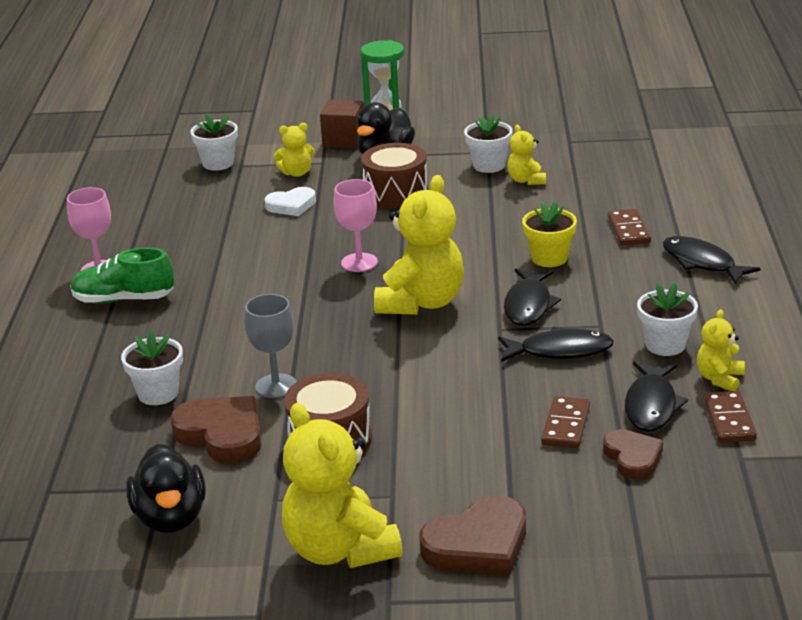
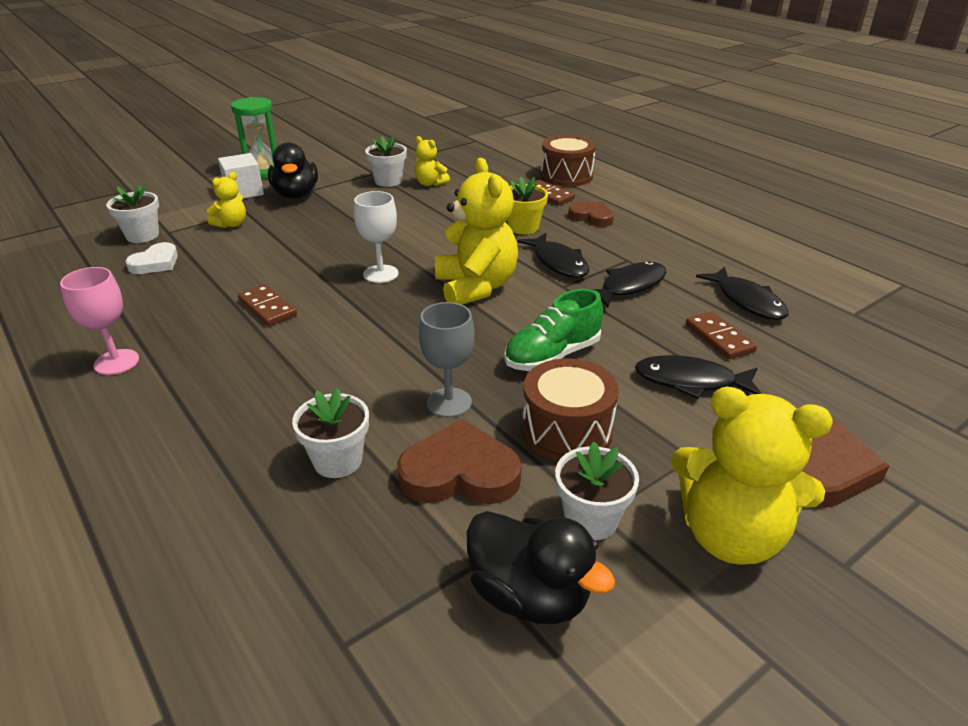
camera: 40 degrees left, 5 degrees up
(124, 299) = (181, 381): green shoe -> green shoe (552, 356)
(291, 205) = (259, 249): white heart -> white heart (155, 263)
(344, 140) = (244, 192): brown cube -> white cube
(359, 262) = (381, 274): pink goblet -> white goblet
(395, 193) = (340, 217): brown drum -> brown drum (566, 176)
(632, 458) = (797, 343): brown heart -> brown heart (592, 217)
(665, 345) = (688, 258): white flower pot -> white flower pot (591, 520)
(702, 263) = (624, 201): black fish -> black fish (691, 381)
(719, 379) = (754, 268): yellow teddy bear -> none
(729, 420) = (805, 292): brown domino -> brown domino (267, 308)

